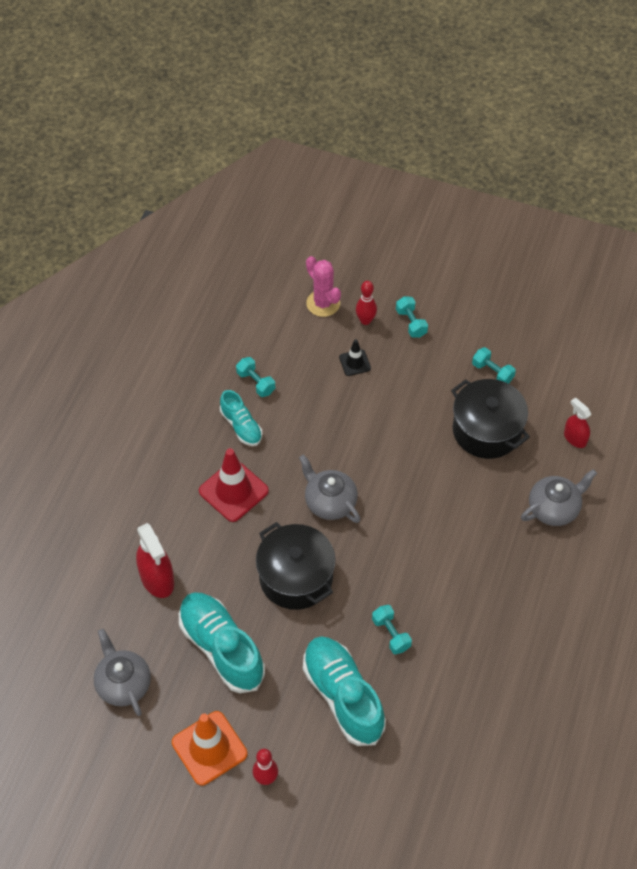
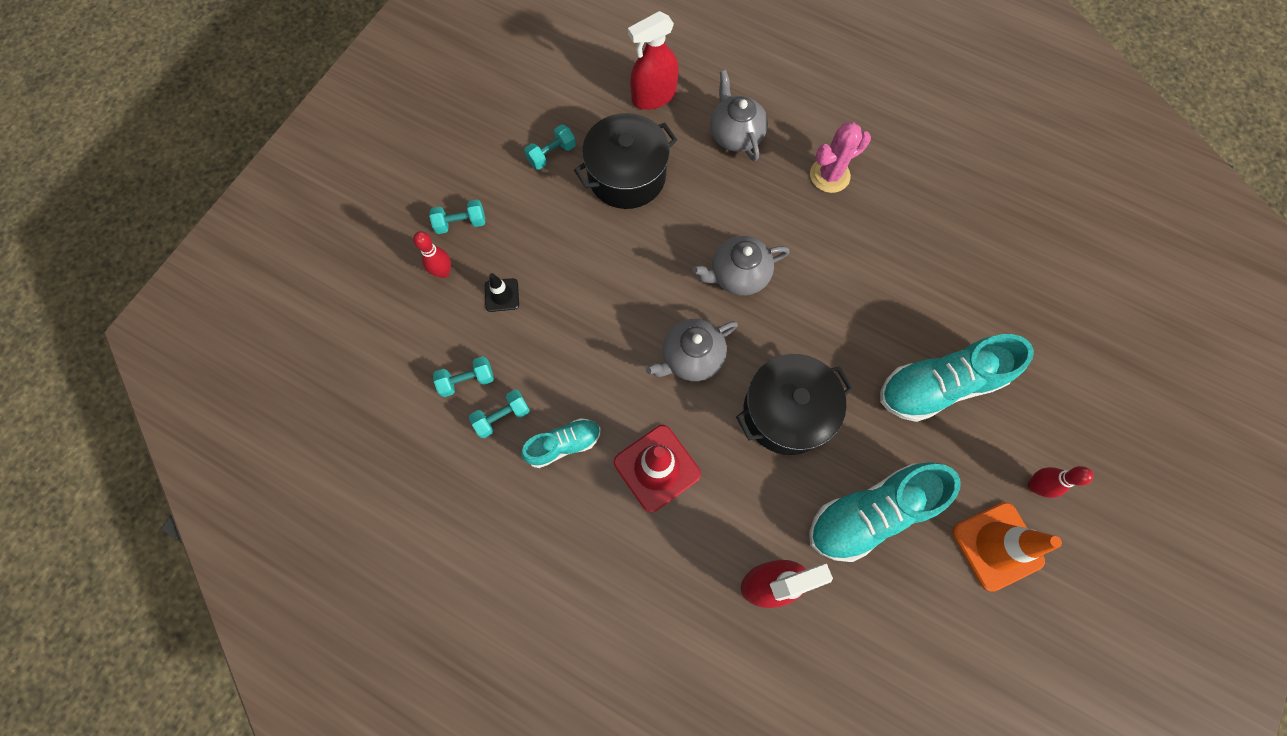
camera: 80 degrees left, 15 degrees up
(123, 683) = (910, 644): grey teapot -> grey teapot (738, 275)
(323, 303) = (402, 316): pink cactus -> pink cactus (829, 175)
(391, 634) = (867, 322): turquoise dumbbell -> turquoise dumbbell (467, 380)
(575, 438) = (653, 96): red spray bottle -> red spray bottle, size x1.62

